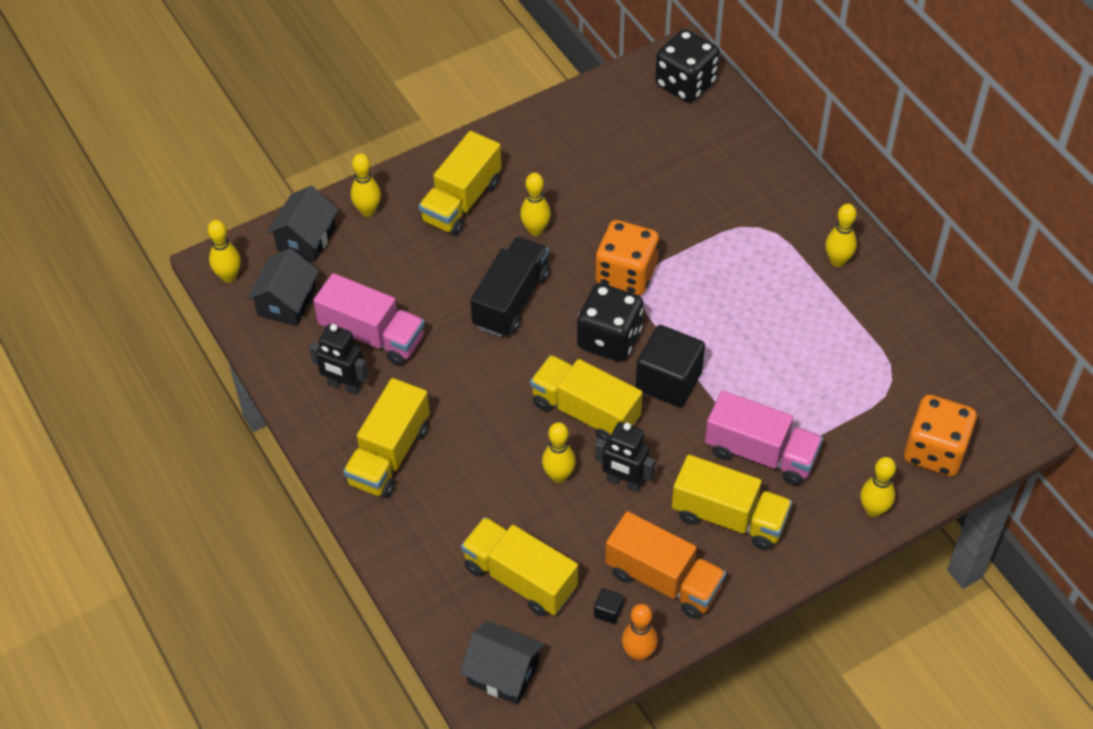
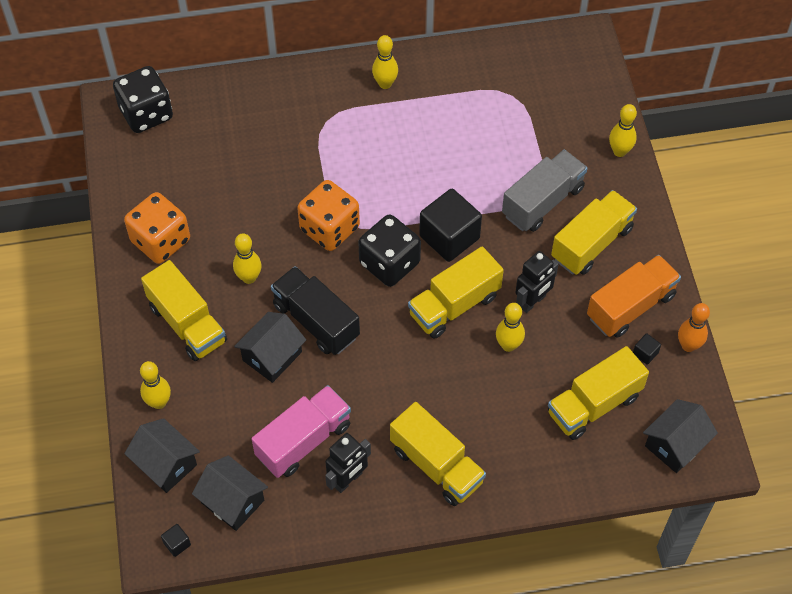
camera: 70 degrees left, 5 degrees up
(229, 276) = (177, 544): yellow bowling pin -> black cube
(455, 279) = (272, 356): none -> black house
(761, 453) = (542, 202): pink truck -> grey truck
(935, 451) = (584, 95): orange dice -> orange dice (161, 241)

